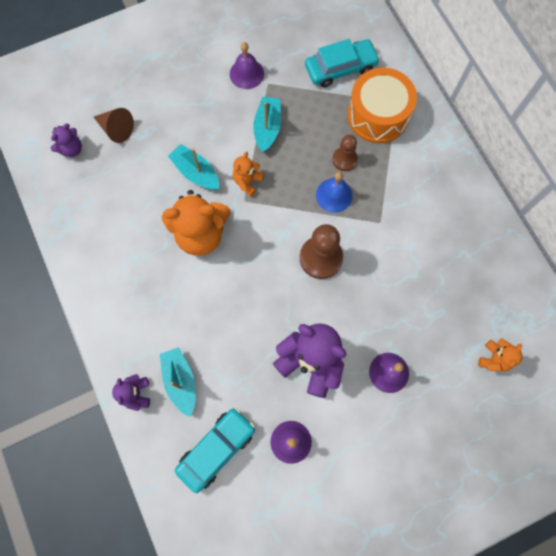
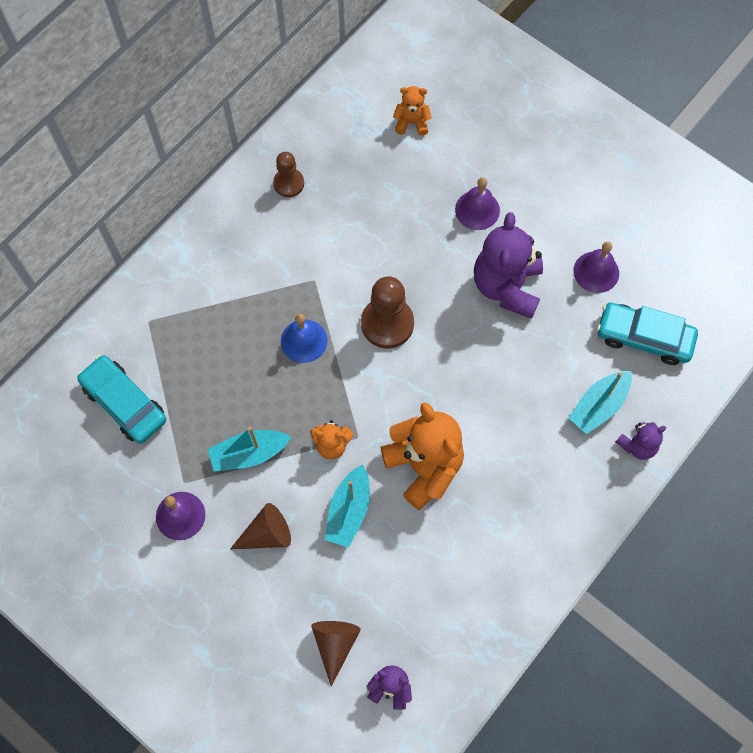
camera: 115 degrees left, 5 degrees down
(207, 118) = (267, 534): none -> brown cone
(344, 159) = (252, 347): brown pawn -> brown pawn (289, 183)
(378, 115) = (175, 334): orange drum -> none

